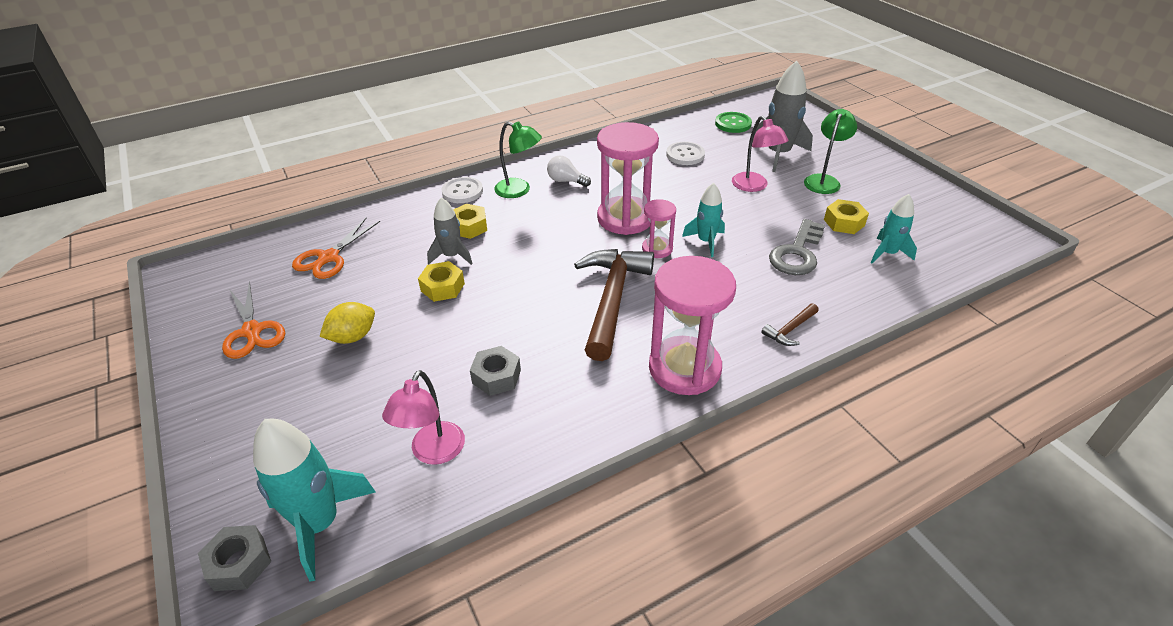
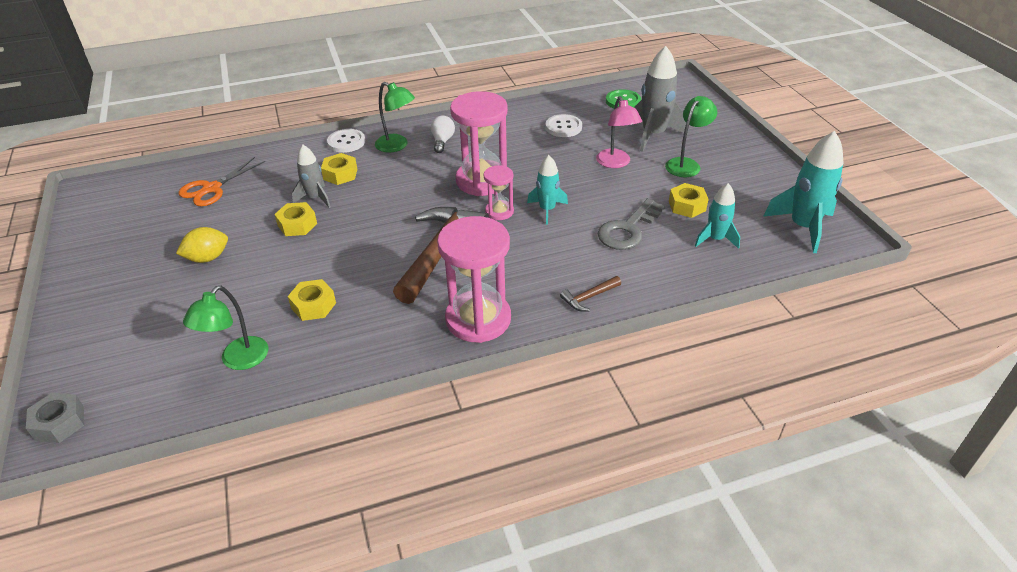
camera: 10 degrees right, 0 degrees up
(252, 331) = (129, 243): orange scissors -> none
(319, 524) = (130, 403): turquoise rocket -> turquoise rocket (803, 227)
(433, 453) = (238, 360): pink lamp -> green lamp
(496, 376) = (313, 305): grey nut -> yellow nut
(566, 181) = (442, 141): white light bulb -> white light bulb turned 60 degrees clockwise

